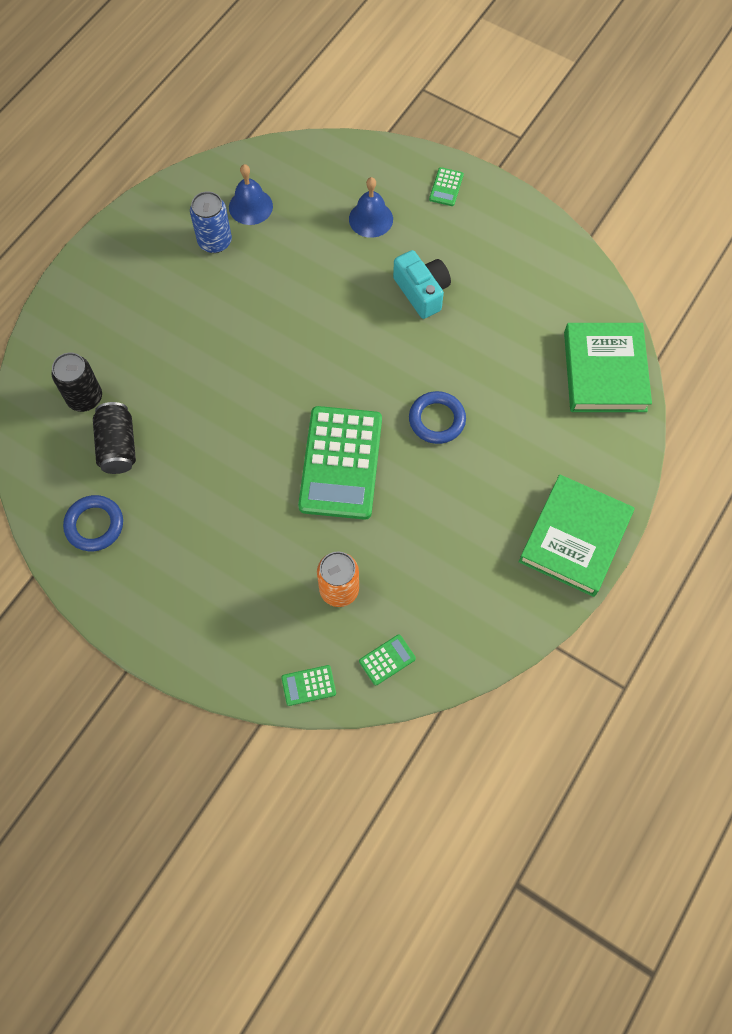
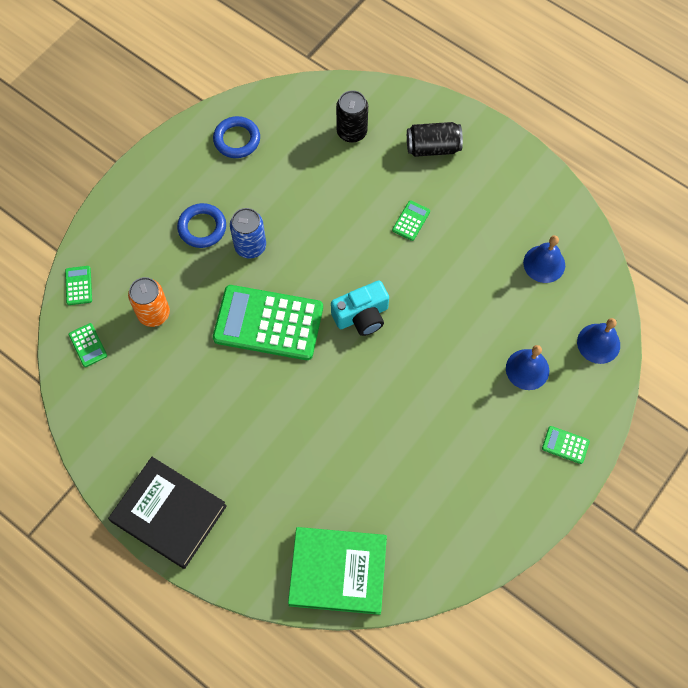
camera: 95 degrees right, 0 degrees up
(118, 446) = (304, 155): black can -> black can (433, 147)
(203, 330) = (411, 221): none -> green calculator
(215, 241) = (505, 232): blue can -> blue can (250, 246)
(337, 161) = (598, 343): none -> blue bell
(422, 292) = (440, 408): turquoise camera -> turquoise camera (362, 316)
(437, 420) = (301, 407): blue ring -> blue ring (202, 227)
(575, 538) = (169, 514): green book -> black book

